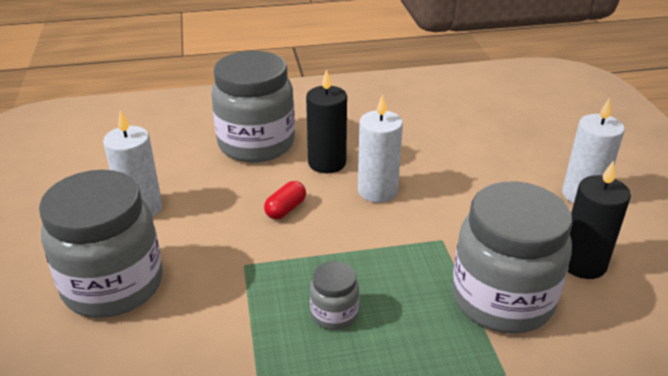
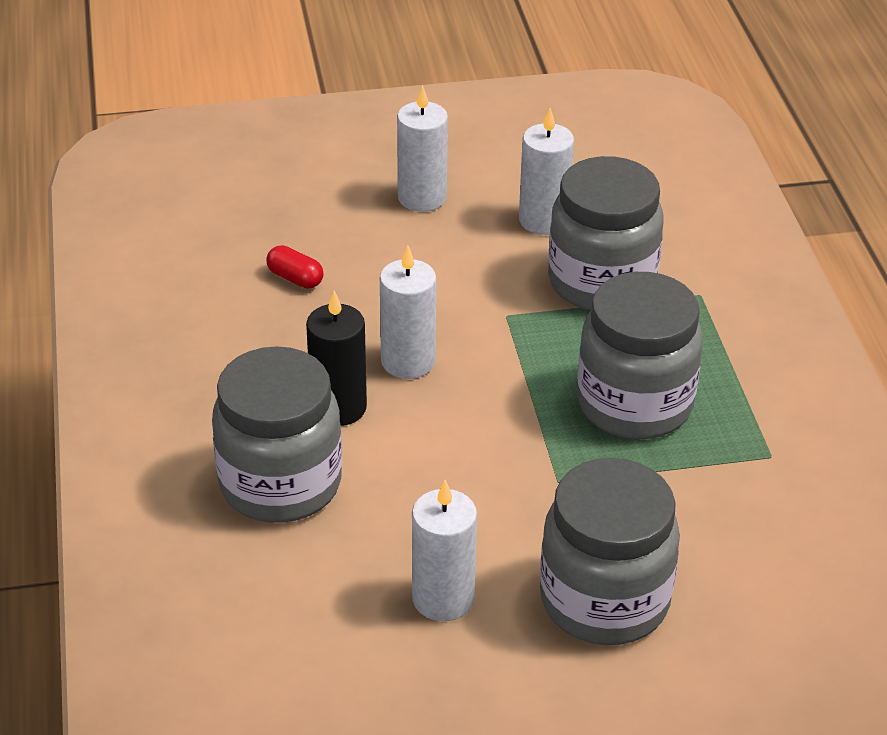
camera: 90 degrees left, 5 degrees up
(285, 209) = (446, 447): red capsule -> red capsule (295, 278)
(334, 314) = (634, 404): grey jar -> grey jar, size x2.20
(582, 263) = (543, 220): black candle -> white candle

